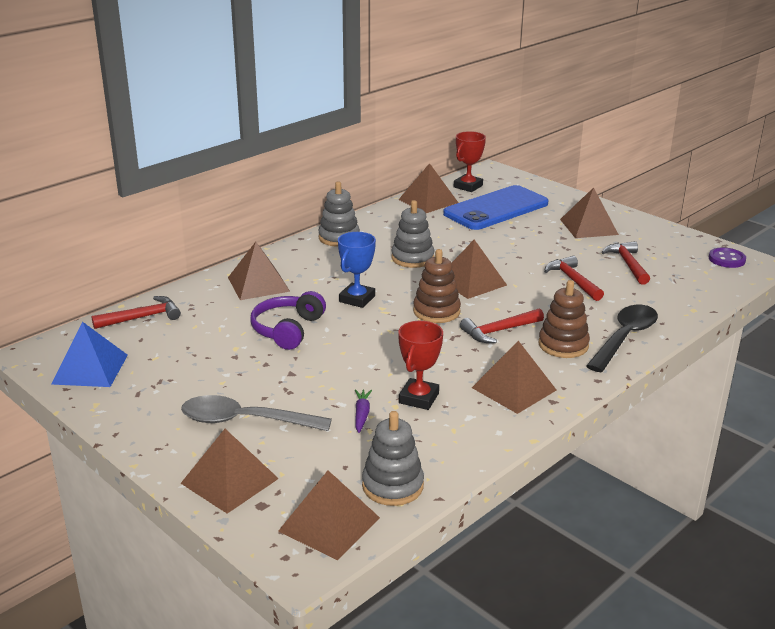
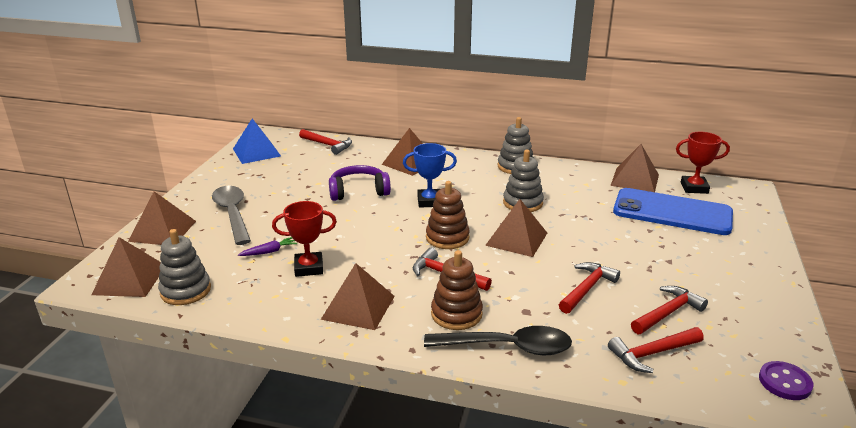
camera: 60 degrees right, 0 degrees up
(588, 227) = (716, 269): brown pyramid -> none
(670, 287) = (652, 353): none -> red hammer

